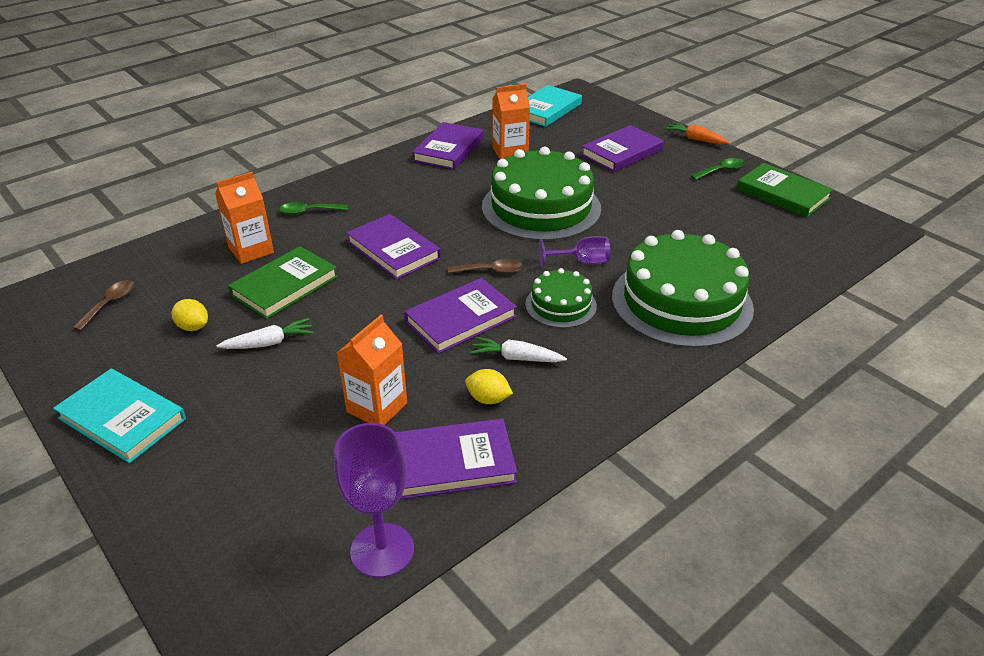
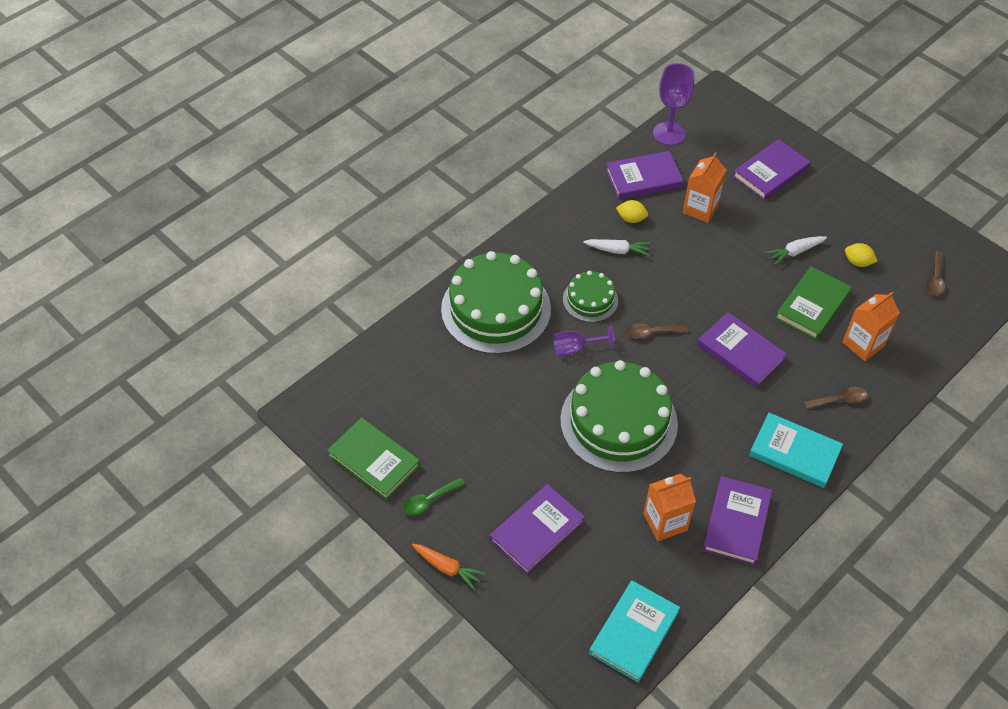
camera: 175 degrees right, 15 degrees up
(122, 419) = (854, 192): turquoise book -> turquoise book (794, 452)
(309, 211) = (839, 400): green spoon -> brown spoon
(461, 319) = (664, 281): purple book -> purple book (770, 172)

